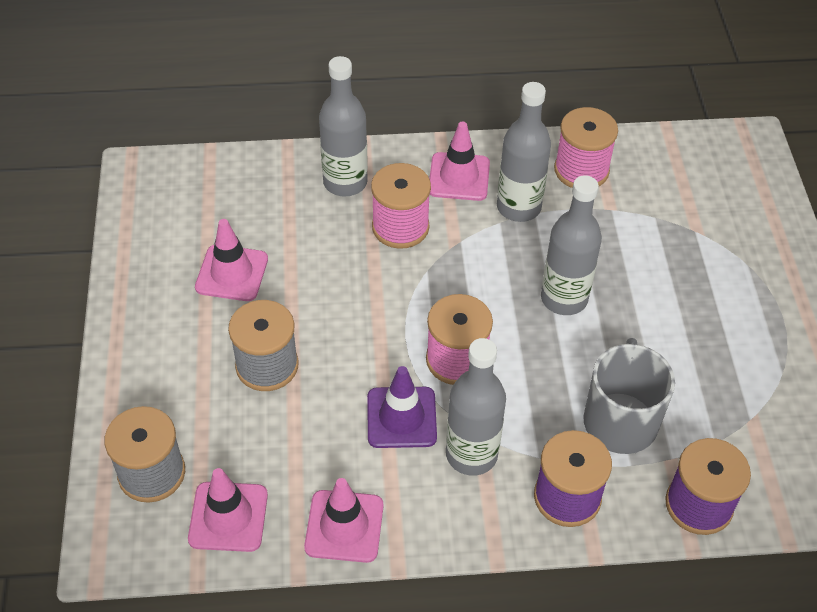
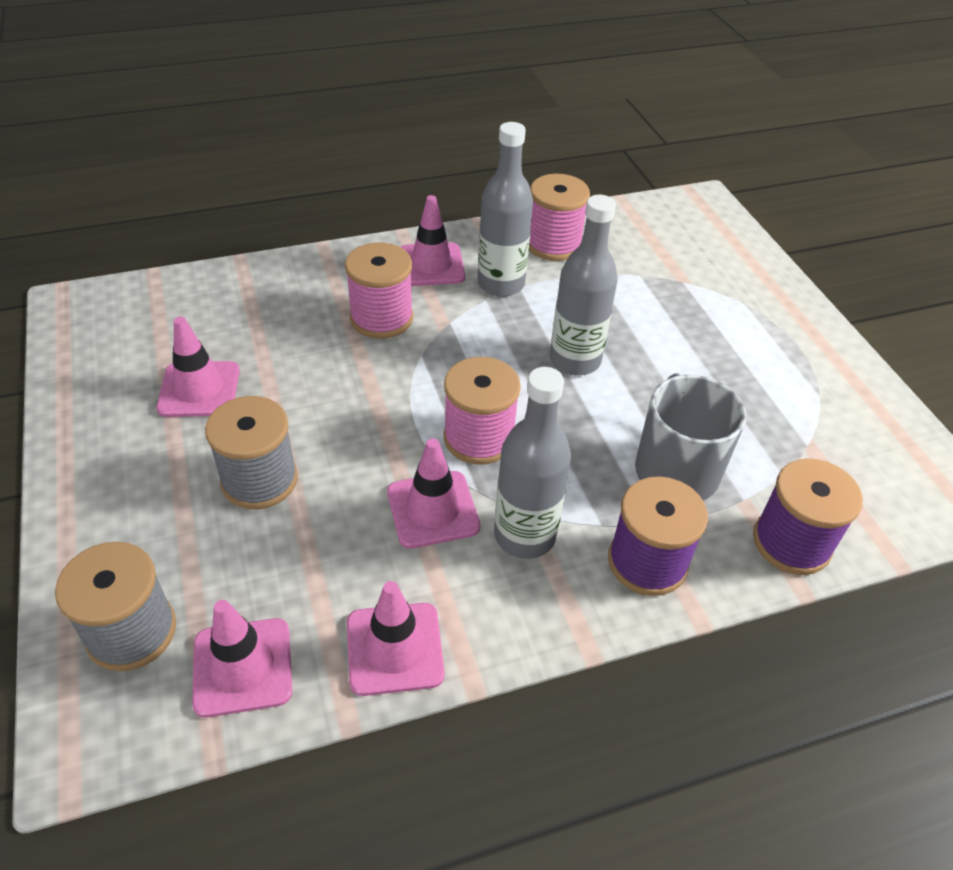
camera: 15 degrees left, 5 degrees down
(345, 182) = (311, 285): grey bottle -> none
(401, 417) = (433, 509): purple traffic cone -> pink traffic cone

